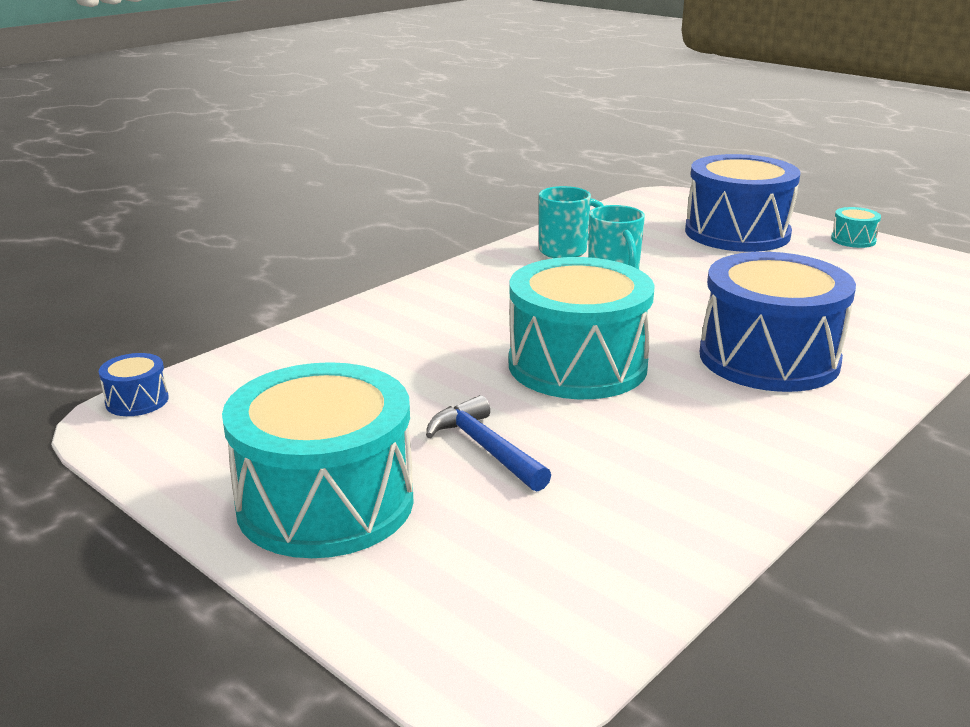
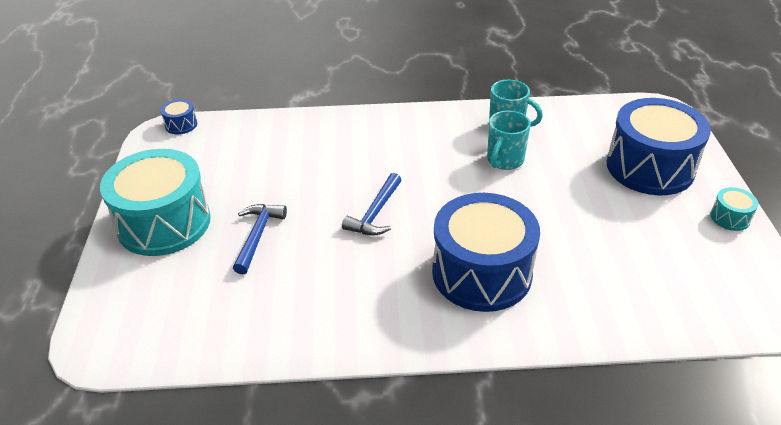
camera: 45 degrees right, 15 degrees up
(577, 365) = (375, 213): turquoise drum -> blue hammer

